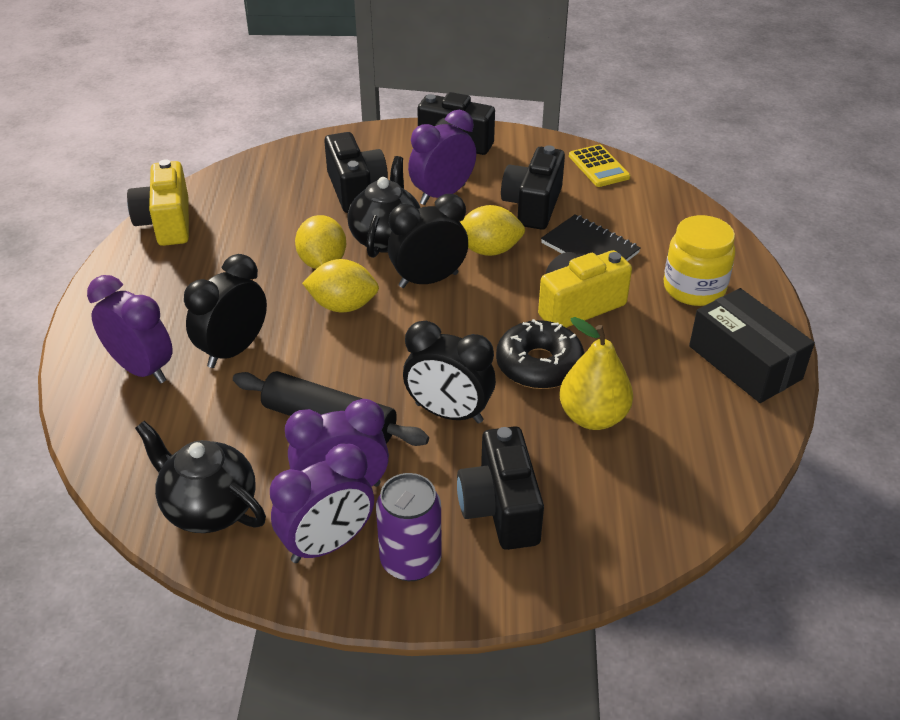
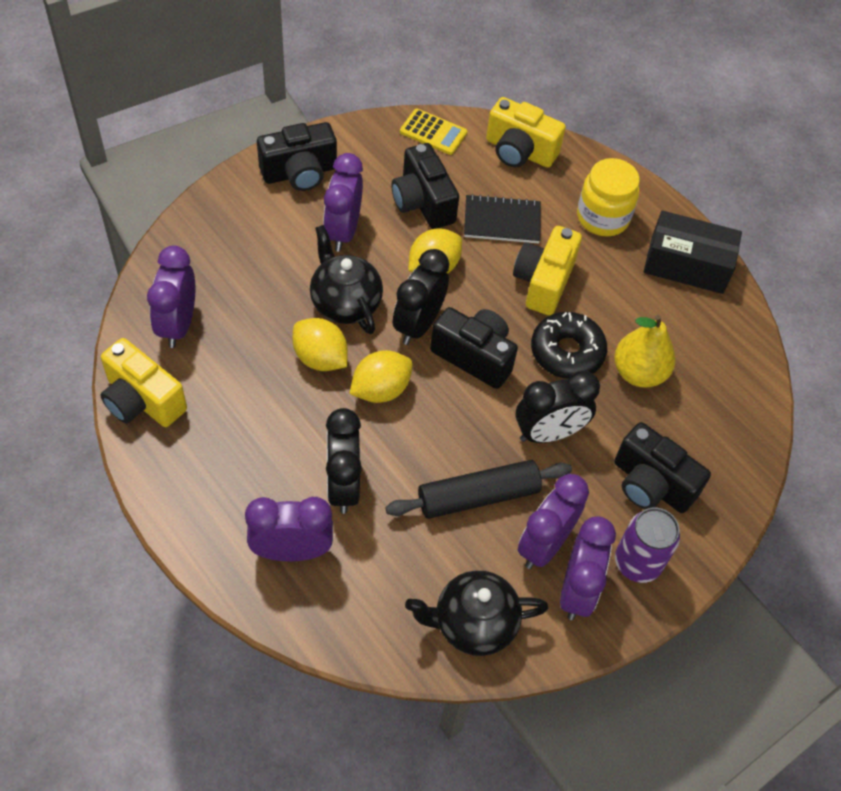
camera: 45 degrees left, 15 degrees up
(248, 193) = (178, 325): none -> purple clock
(356, 190) = (267, 267): black camera -> black camera (474, 356)
(665, 210) = (519, 151): none -> yellow camera

